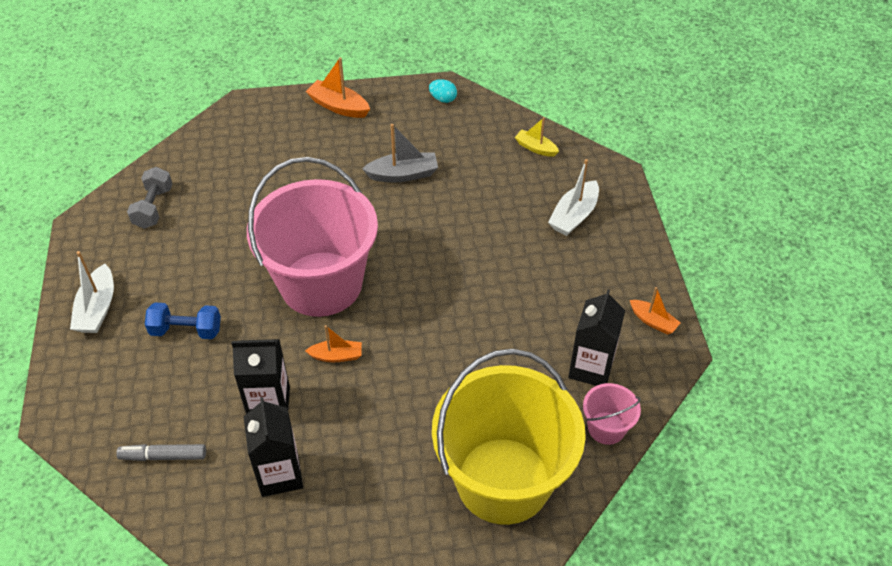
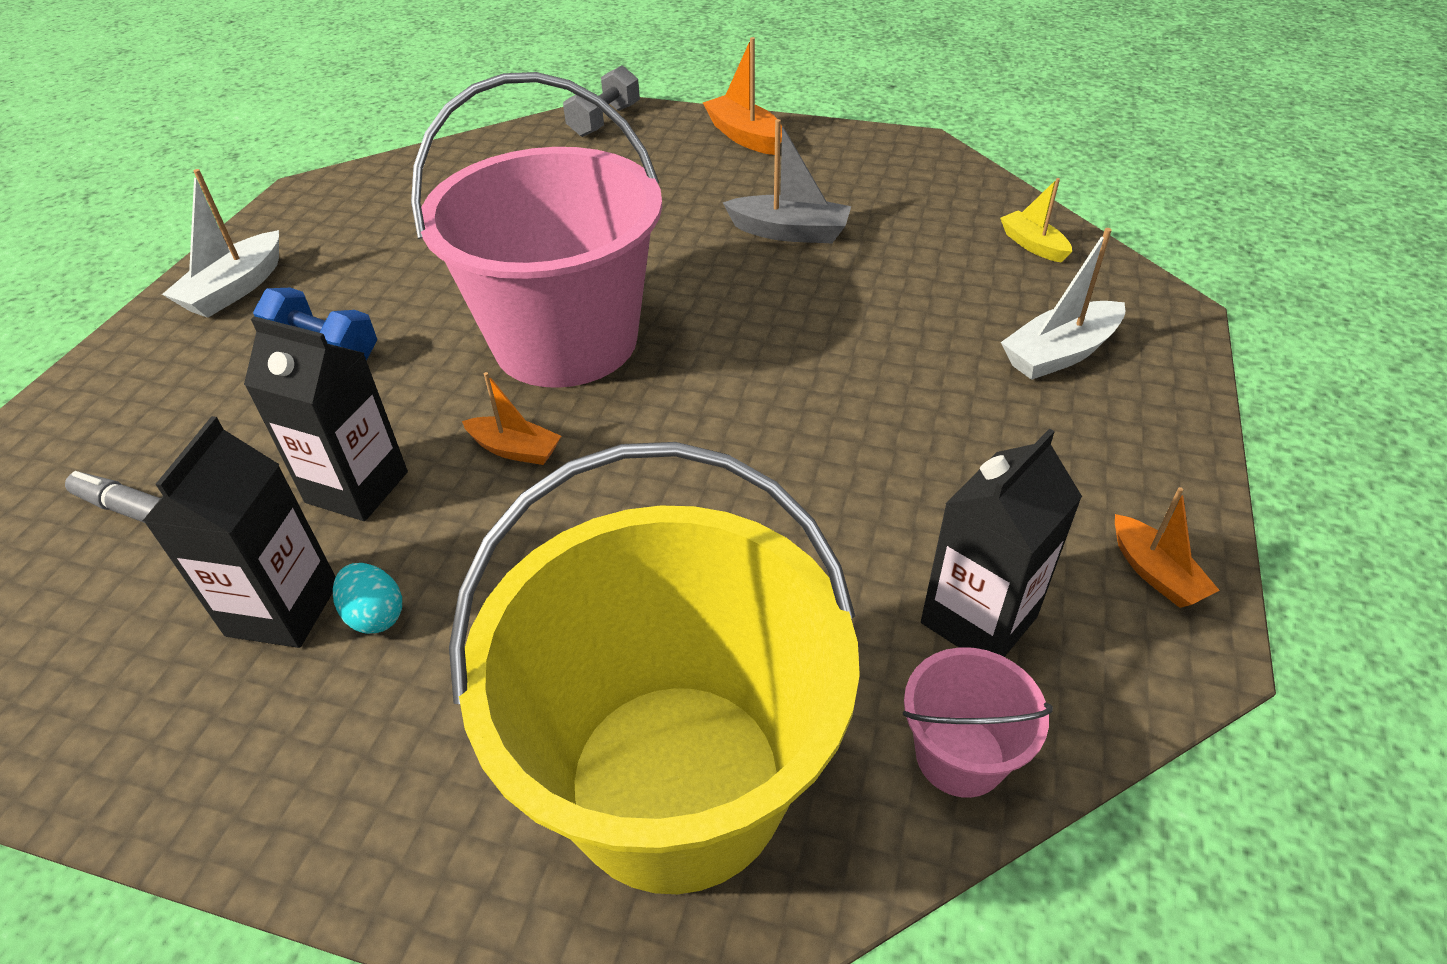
camera: 25 degrees right, 5 degrees down
(153, 207) = (409, 193): grey dumbbell -> grey dumbbell (604, 121)
(443, 99) = (908, 157): turquoise egg -> turquoise egg (375, 615)

